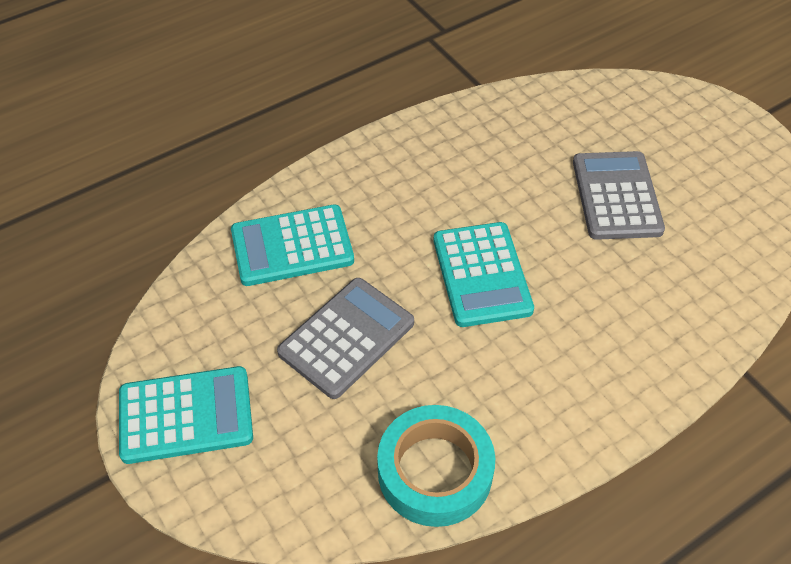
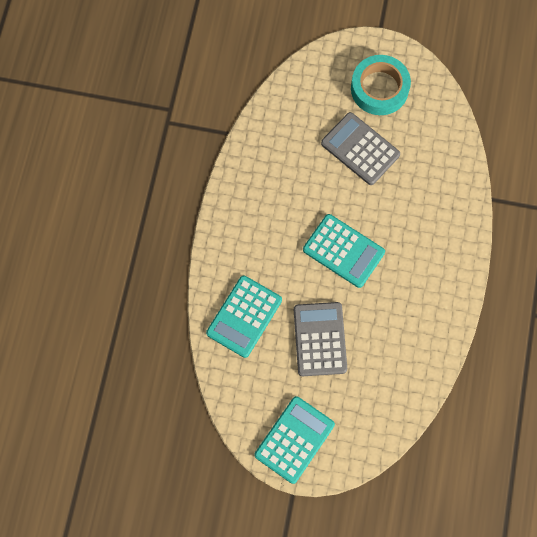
camera: 45 degrees left, 20 degrees up
(435, 471) = (417, 364): turquoise tape -> turquoise tape (379, 88)

